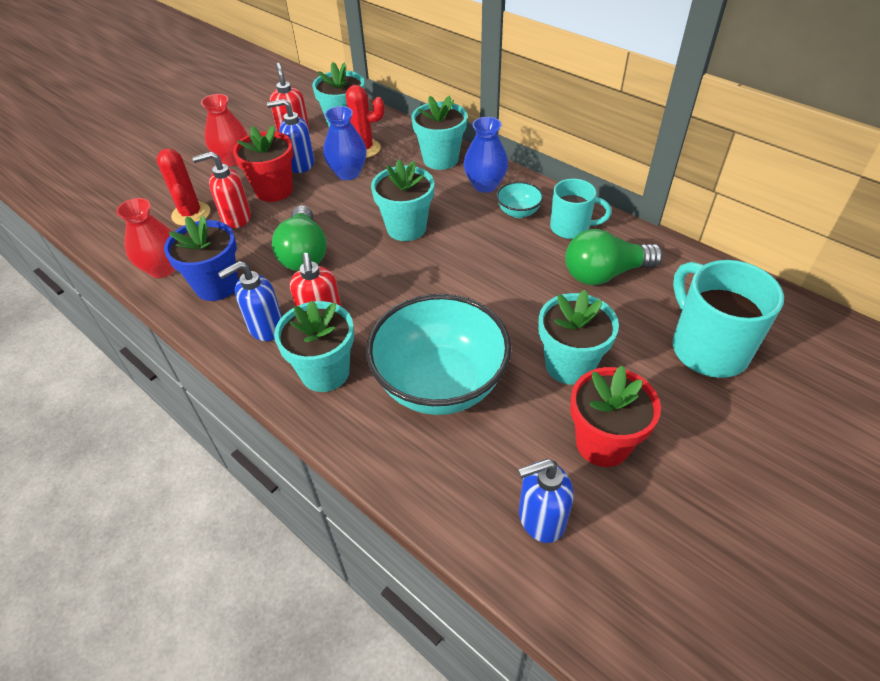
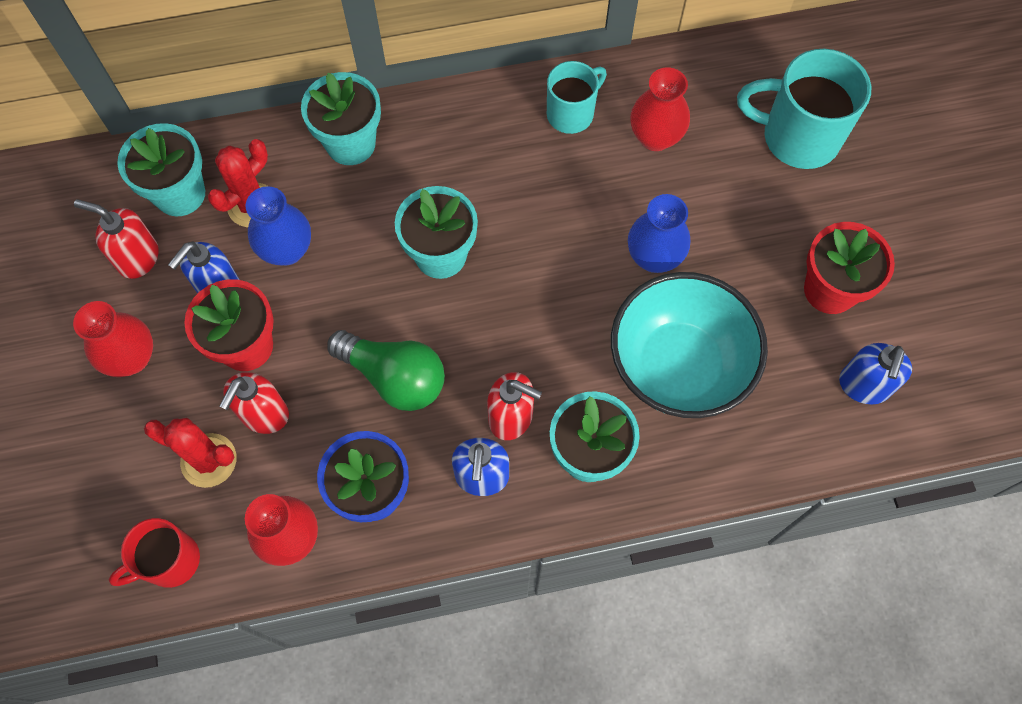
camera: 55 degrees left, 20 degrees up
(117, 232) = (170, 561): none -> red mug
(485, 185) = (437, 135): blue vase -> blue vase (654, 257)
(518, 212) = (508, 139): turquoise bowl -> none
(569, 365) = (736, 251): turquoise flower pot -> none
(605, 274) = (655, 137): green light bulb -> red vase

